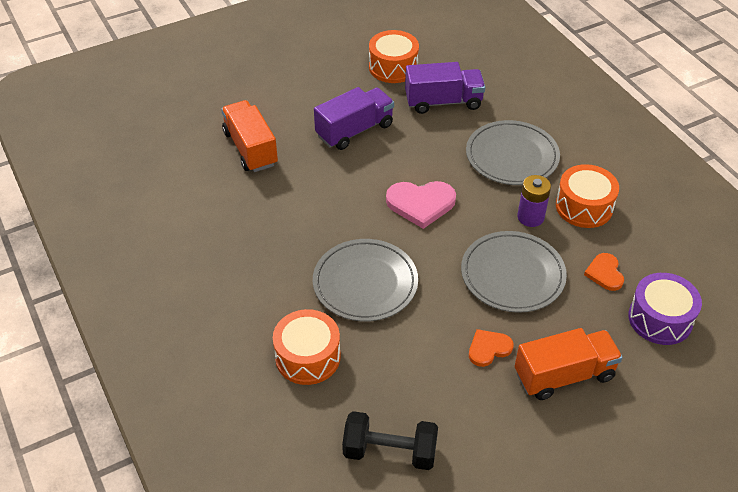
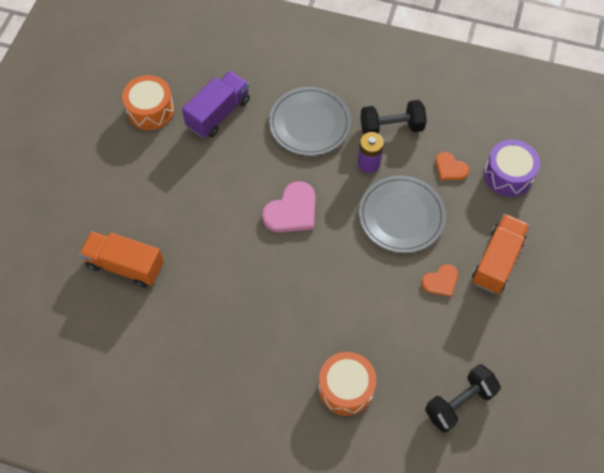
camera: 45 degrees left, 15 degrees up
(354, 130) = (183, 188): purple truck -> none
(365, 283) = (322, 302): grey plate -> none
(488, 348) = (440, 281): orange heart -> orange heart turned 135 degrees counterclockwise
(584, 207) = (391, 127): orange drum -> black dumbbell

